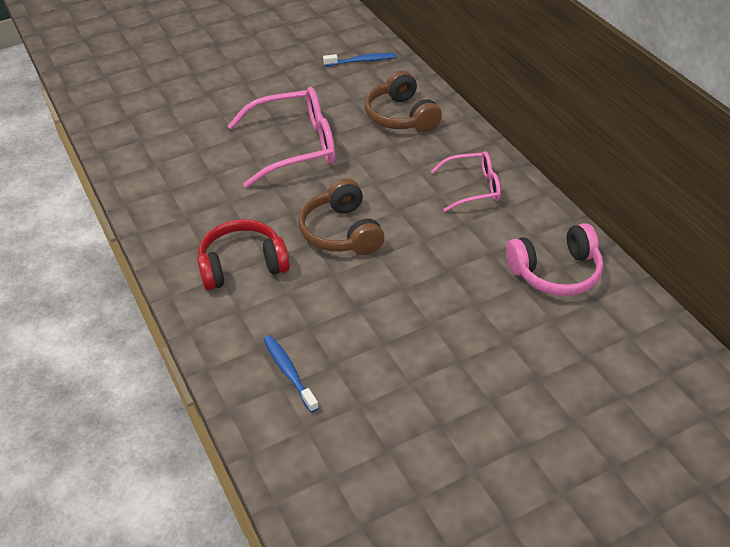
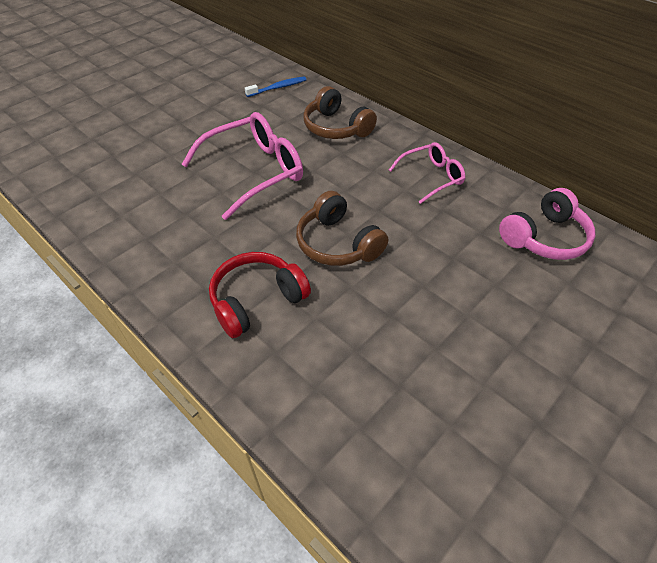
camera: 20 degrees left, 5 degrees up
(289, 372) = (360, 408): blue toothbrush -> none

